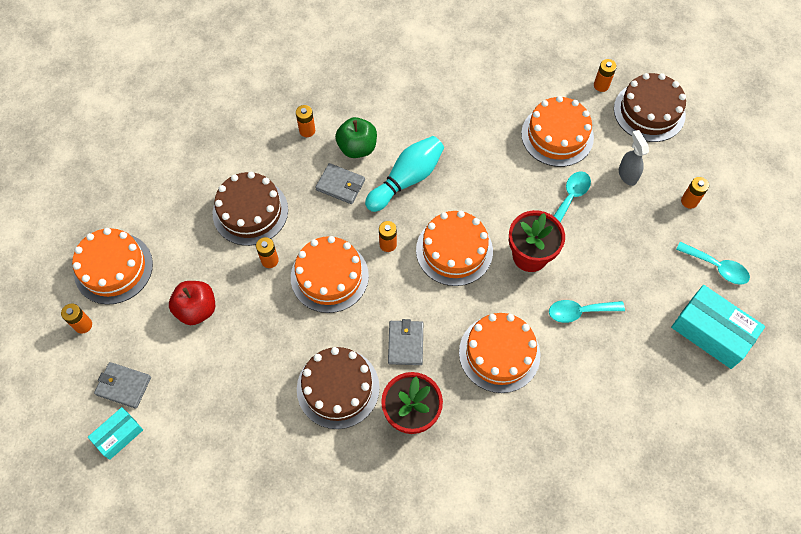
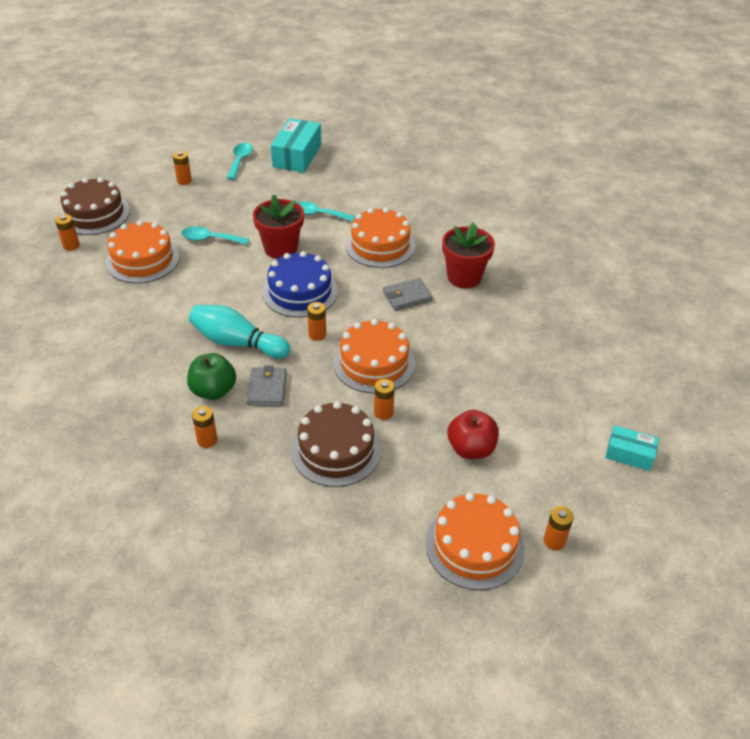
camera: 115 degrees left, 20 degrees down
(124, 386) = (585, 472): grey wallet -> none
(338, 388) = (473, 324): brown cake -> none
(454, 250) = (300, 292): orange cake -> blue cake
(579, 312) = (317, 214): turquoise spoon -> turquoise spoon turned 135 degrees clockwise
(627, 174) = (171, 214): grey spray bottle -> none

